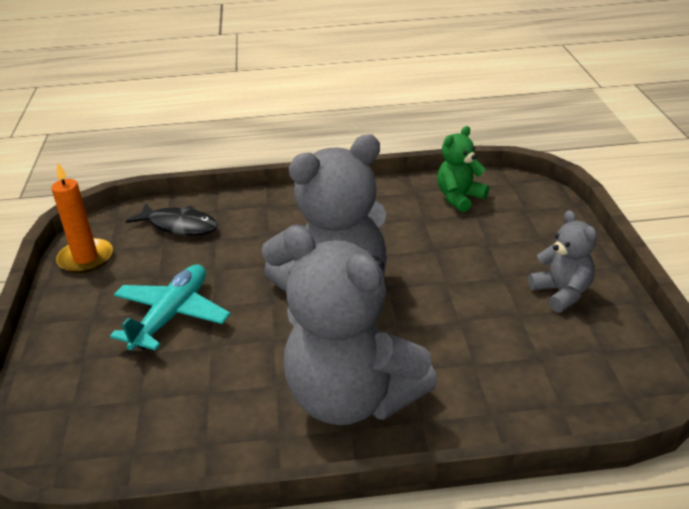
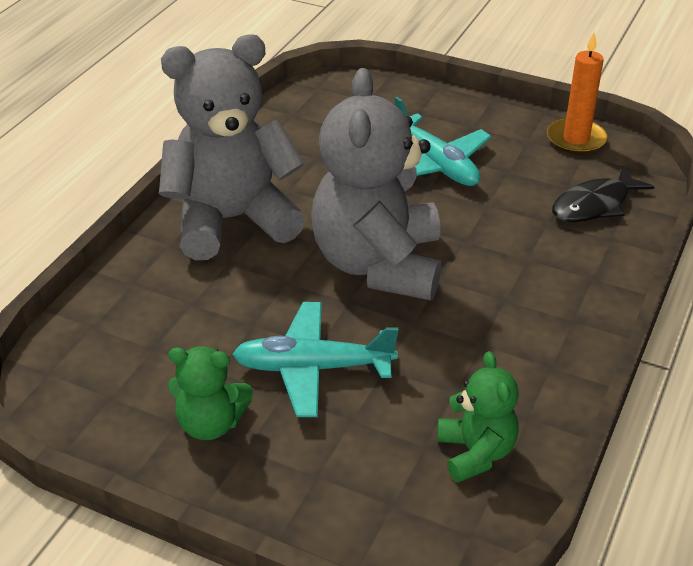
camera: 120 degrees right, 5 degrees up
(467, 275) = (312, 368): none -> turquoise plane
(561, 293) = (210, 424): grey teddy bear -> green teddy bear

